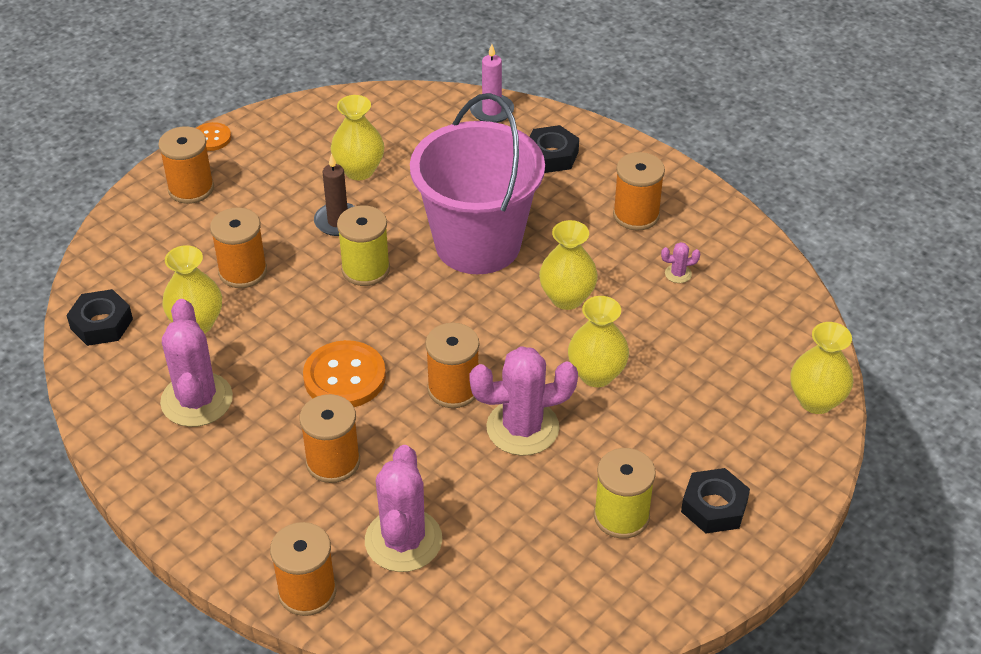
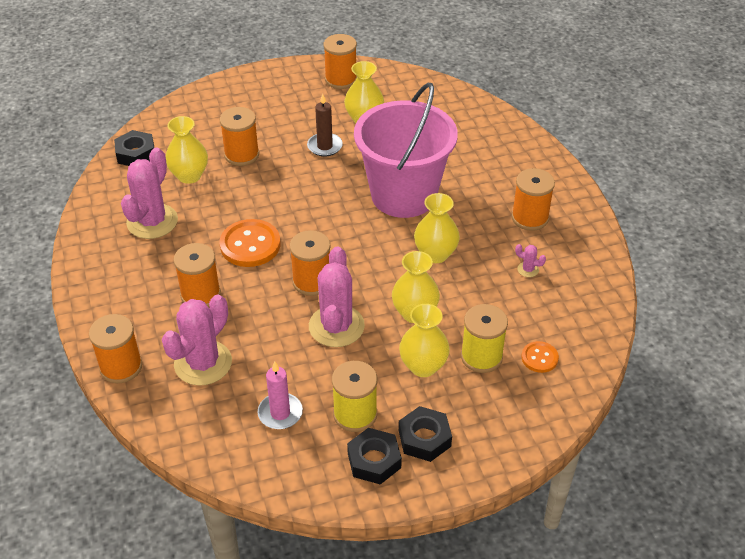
camera: 30 degrees right, 0 degrees up
(191, 188) = (252, 93): orange spool -> orange spool (341, 79)
(211, 138) = (289, 66): orange button -> orange button (539, 358)
(365, 269) = (318, 183): yellow spool -> yellow spool (481, 357)
(491, 111) = (483, 112): pink candle -> pink candle (280, 413)
(522, 428) = (336, 326): pink cactus -> pink cactus turned 75 degrees clockwise
(551, 155) = (501, 156): black nut -> black nut (374, 460)
(816, 401) = (560, 400): yellow vase -> yellow vase (423, 366)

